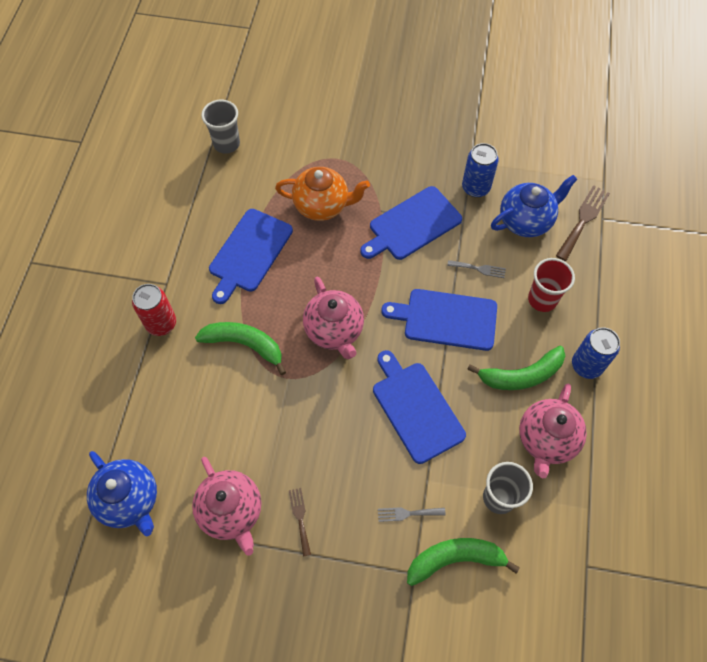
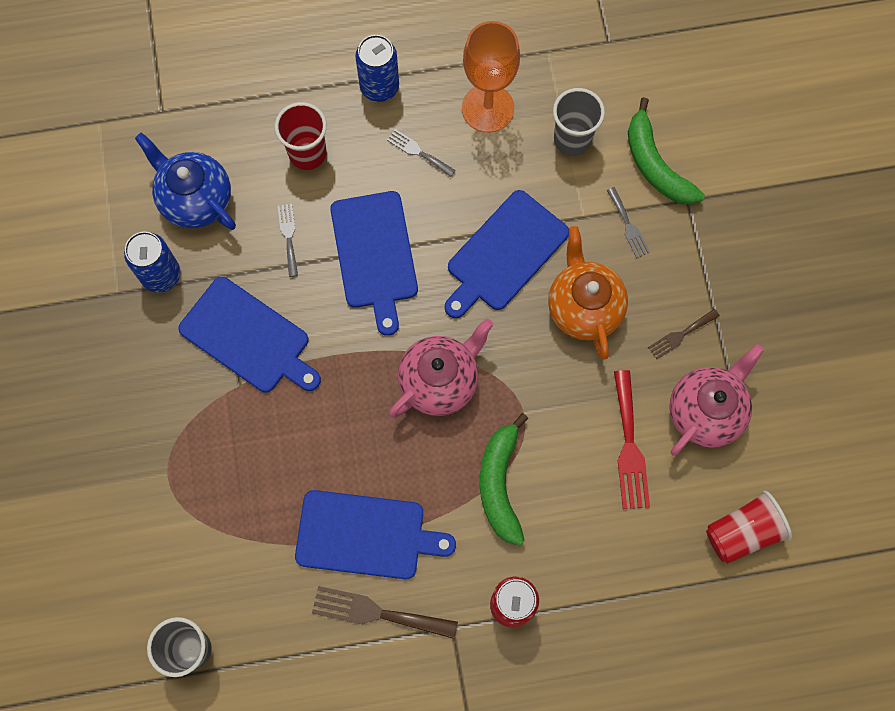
camera: 110 degrees left, 10 degrees up
(130, 500) = (743, 532): blue teapot -> red cup
(231, 442) = (629, 446): none -> red fork
(322, 205) = (256, 466): orange teapot -> orange teapot (583, 307)
(521, 375) = (418, 152): green banana -> grey fork
(546, 440) = (488, 108): pink teapot -> orange goblet
(583, 220) = (171, 132): brown fork -> brown fork (377, 613)

